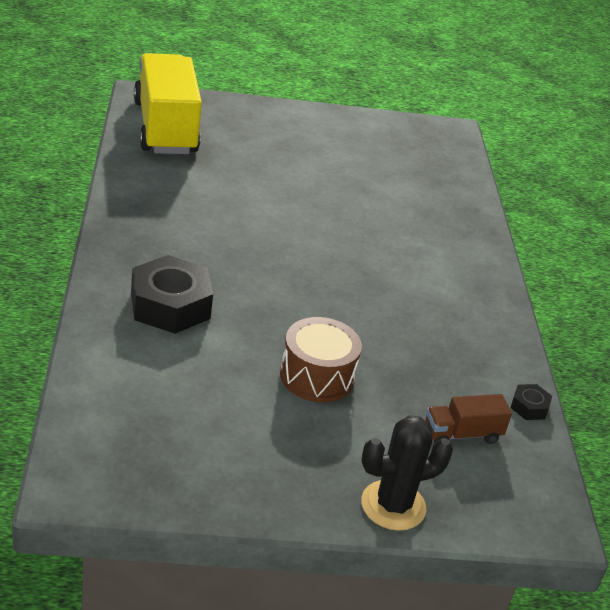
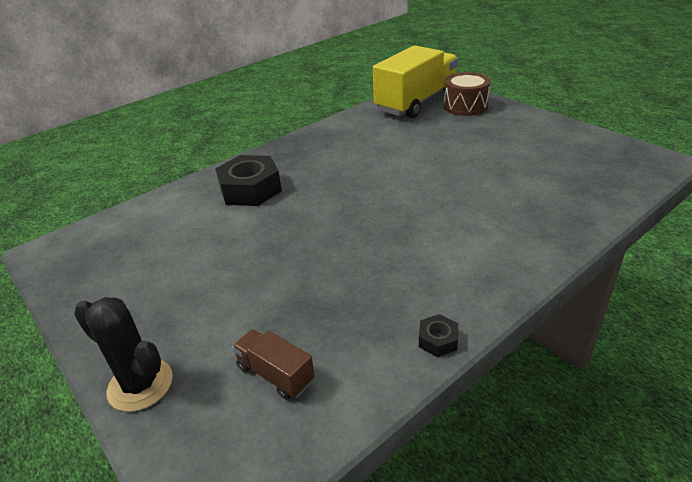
camera: 60 degrees right, 0 degrees up
(317, 376) = (254, 270): brown drum -> brown drum (465, 106)
(529, 407) = (369, 395): black nut -> black nut (438, 340)

